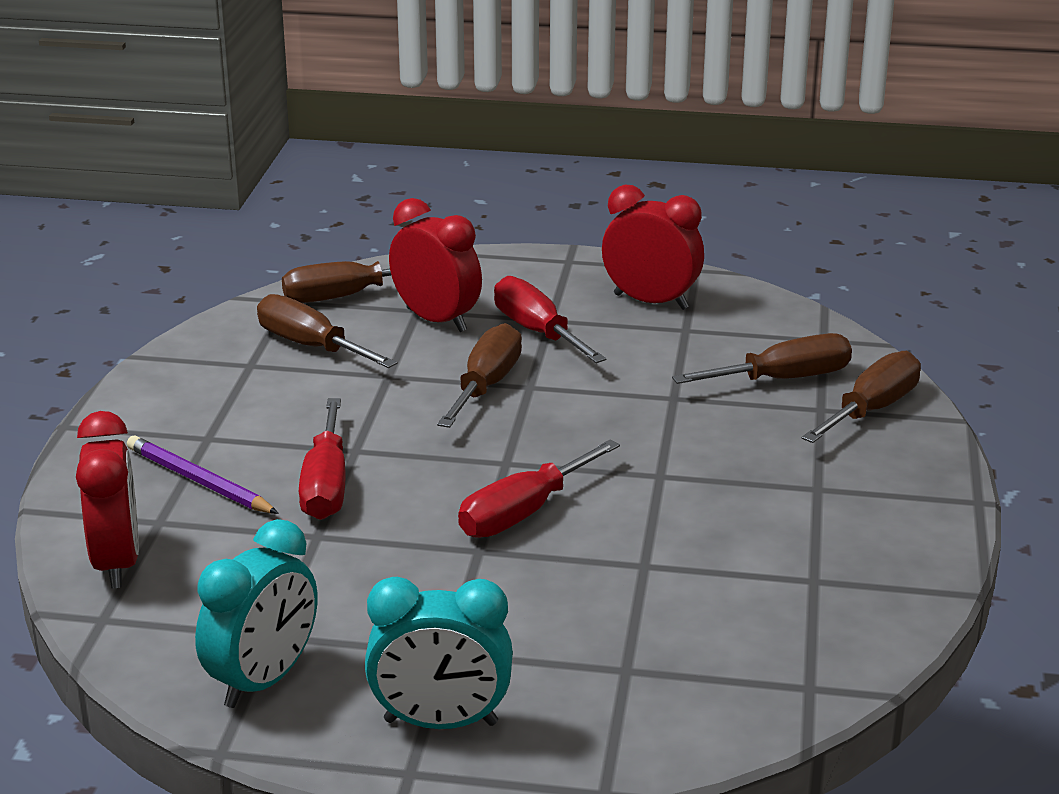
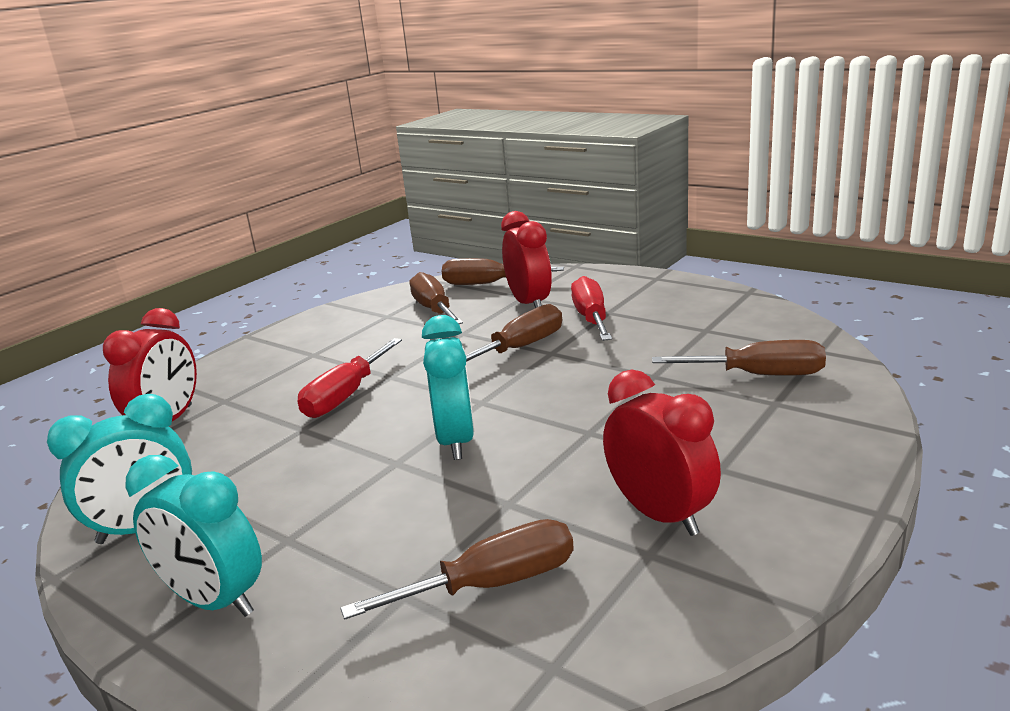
camera: 30 degrees right, 5 degrees down
(199, 481) = (275, 379): purple pencil -> none
(523, 513) = (456, 441): red screwdriver -> turquoise clock
(651, 301) = (694, 309): red clock -> red clock (660, 514)
(871, 409) = (824, 411): brown screwdriver -> brown screwdriver (492, 584)

